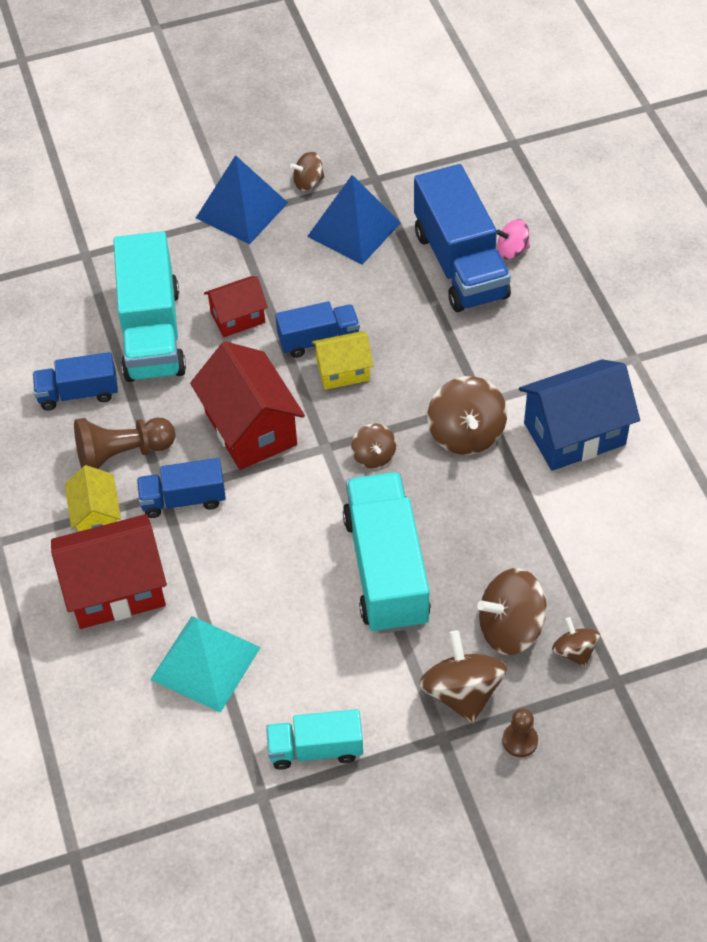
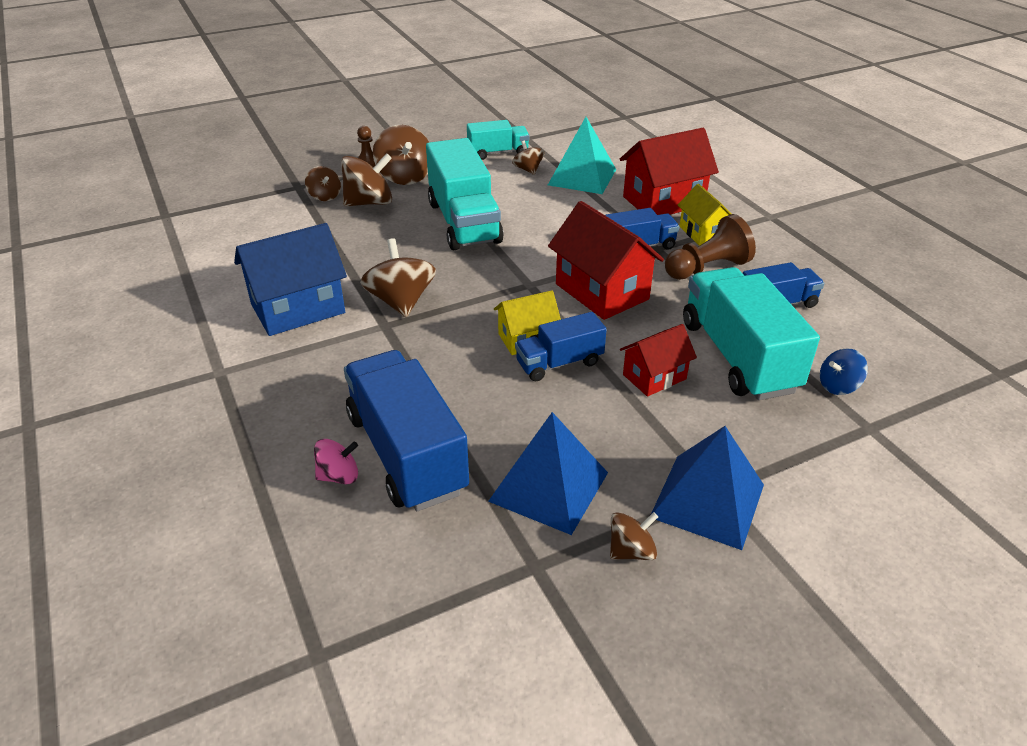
camera: 170 degrees right, 15 degrees down
(83, 294) = (838, 386): none -> blue spinning top
(374, 456) = (484, 282): brown spinning top -> brown spinning top (528, 170)

